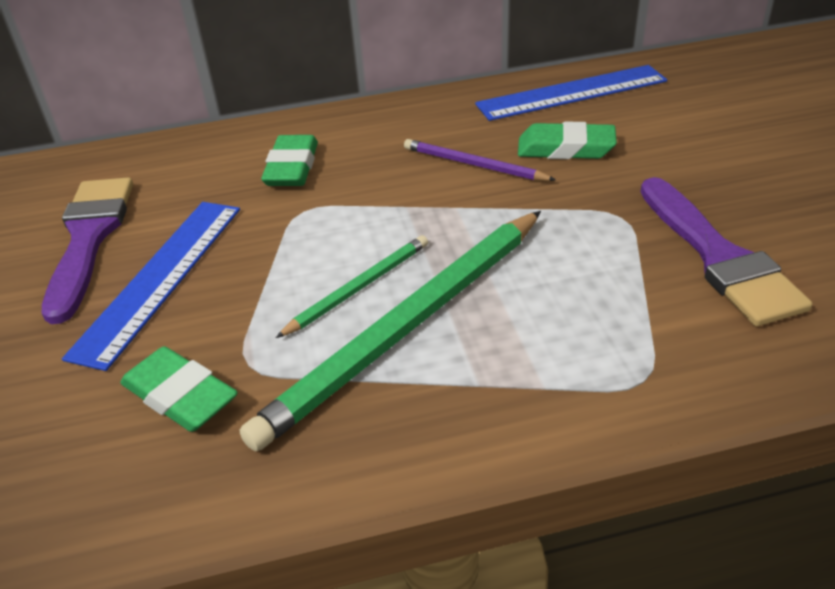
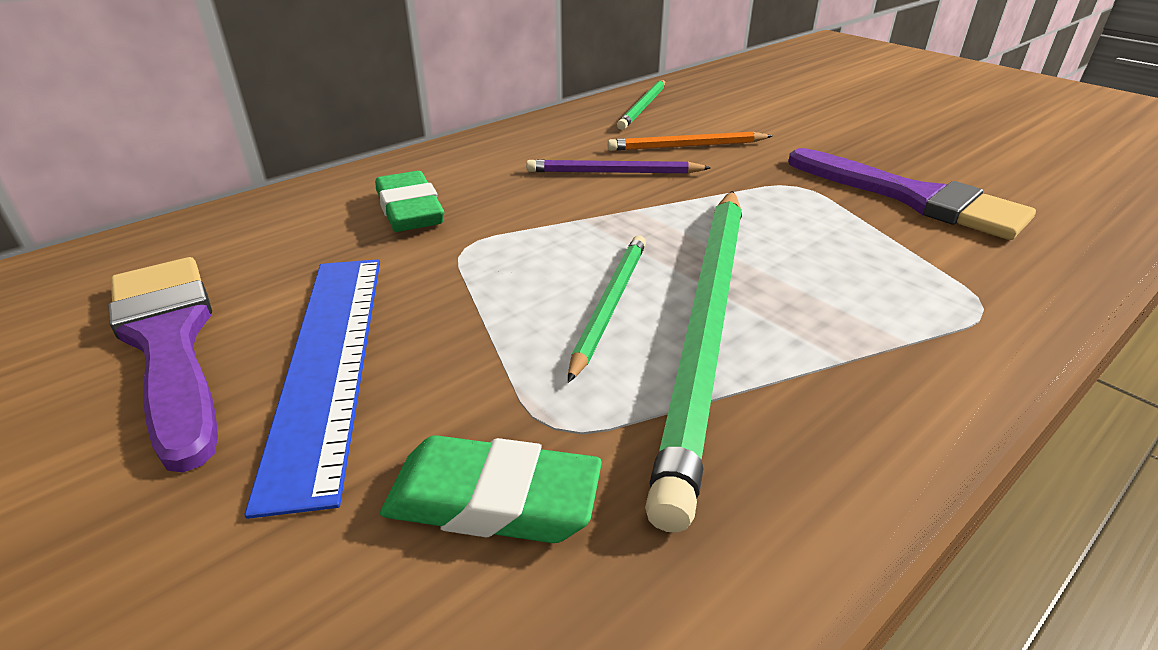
camera: 30 degrees left, 5 degrees down
(565, 149) = (686, 146): green eraser -> orange pencil
(571, 93) = (643, 107): blue ruler -> green pencil

